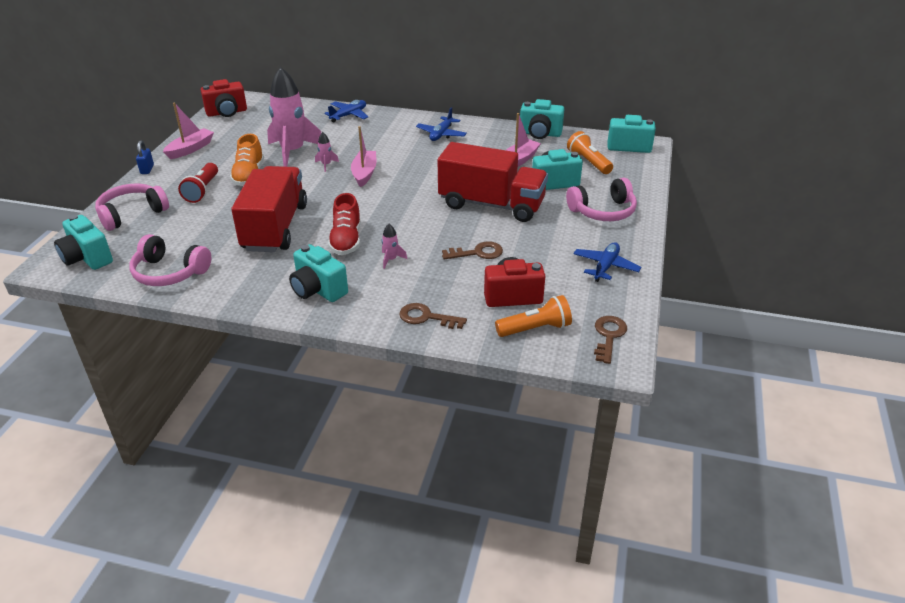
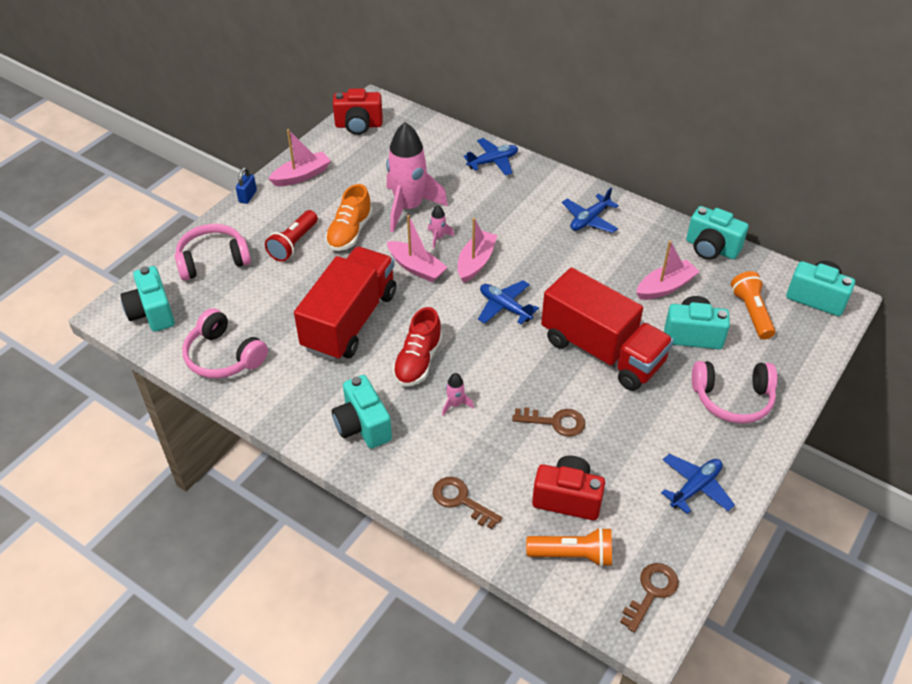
camera: 20 degrees right, 10 degrees up
(316, 185) = (416, 268): none -> pink boat
(401, 194) = (505, 307): none -> blue plane

